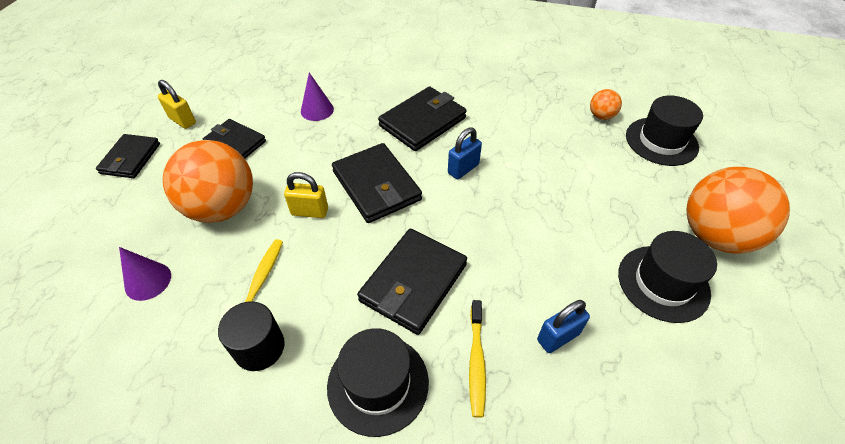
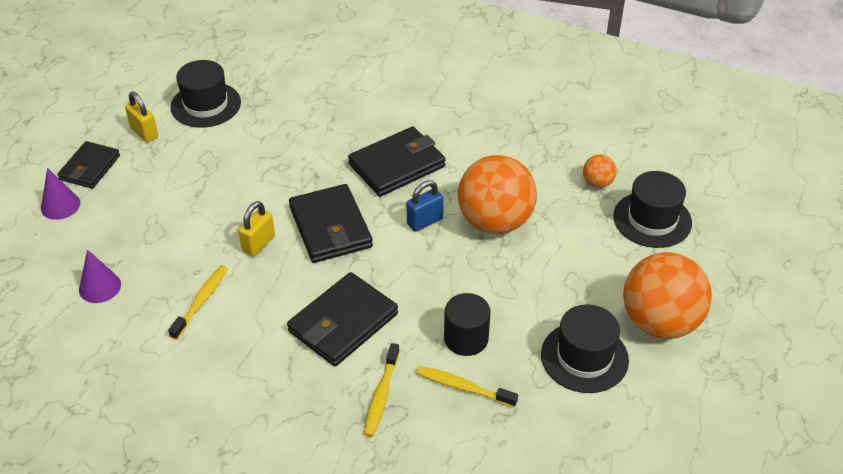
camera: 10 degrees right, 5 degrees down
(222, 208) = (175, 229): orange ball -> orange ball (495, 222)
(235, 143) = (196, 164): black wallet -> none
(259, 347) = (192, 356): black cylinder -> black cylinder (466, 338)
(309, 211) = (258, 244): yellow padlock -> yellow padlock turned 75 degrees counterclockwise
(317, 110) = (286, 138): purple cone -> purple cone (60, 205)
(378, 383) = (289, 399): black hat -> black hat (206, 105)
(558, 337) = (463, 387): blue padlock -> yellow toothbrush

